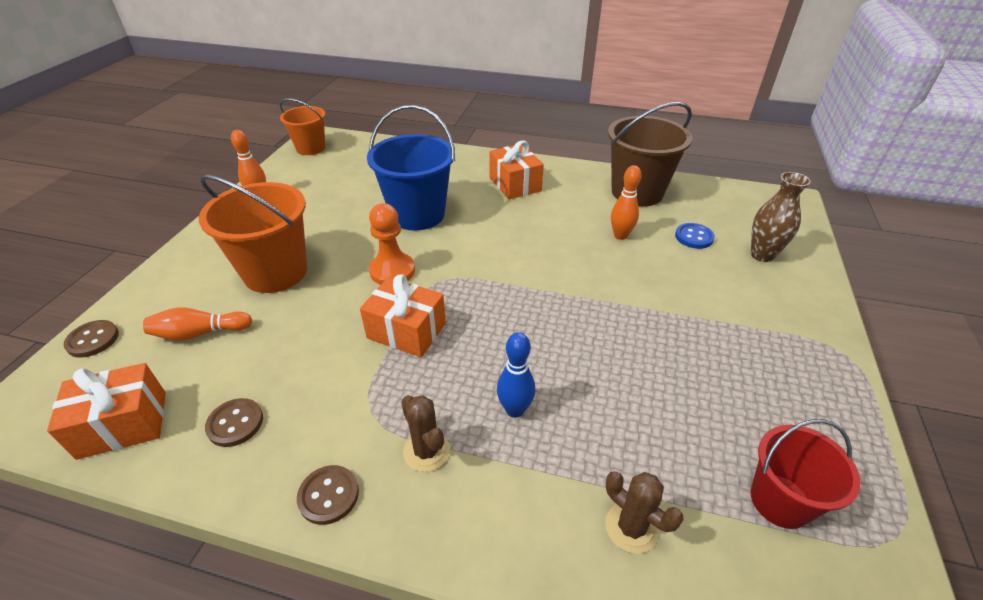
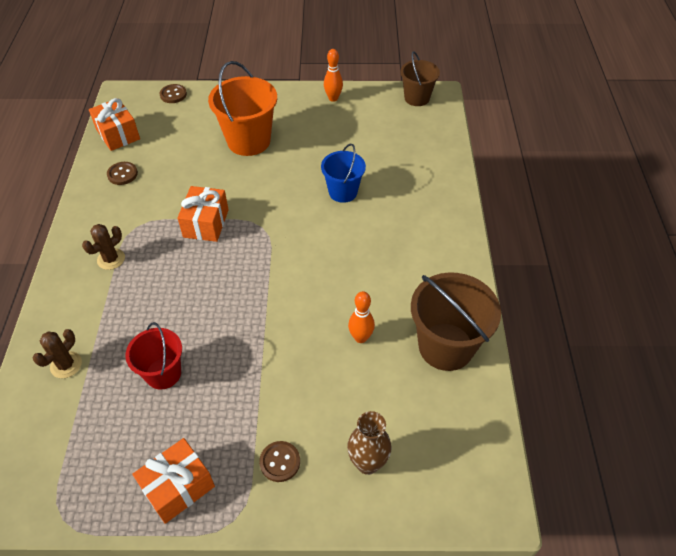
camera: 75 degrees right, 10 degrees up
(200, 333) = (186, 132): orange bowling pin -> none
(311, 148) = (417, 98): orange bucket -> brown bucket
(328, 495) = (81, 227): brown button -> brown button (280, 462)
(392, 271) = (266, 198): orange pawn -> none
(417, 214) = (343, 192): blue bucket -> blue bucket, size x0.62
(515, 184) = (418, 245): orange gift -> orange gift (178, 487)
(515, 410) = (145, 295): blue bowling pin -> none
(694, 237) = (379, 400): blue button -> none
(780, 501) = (86, 449): red bucket -> red bucket (163, 373)

